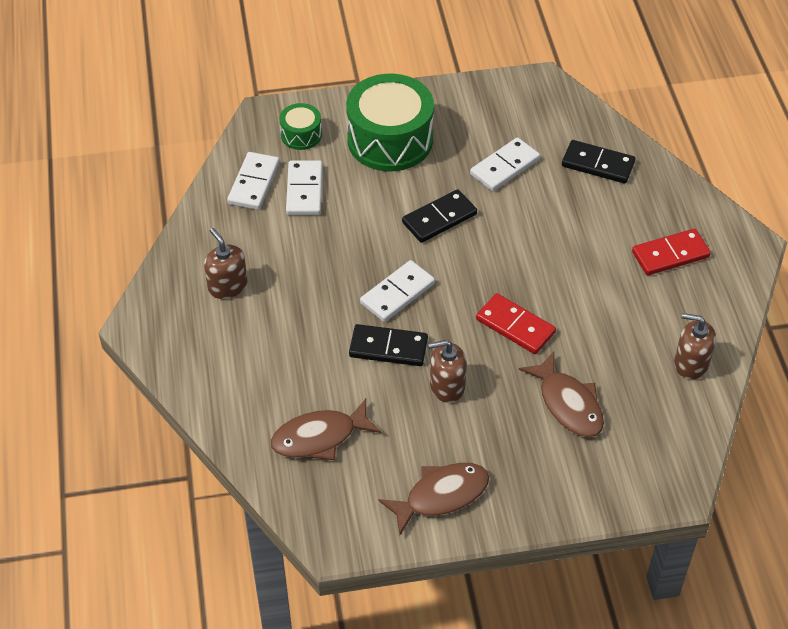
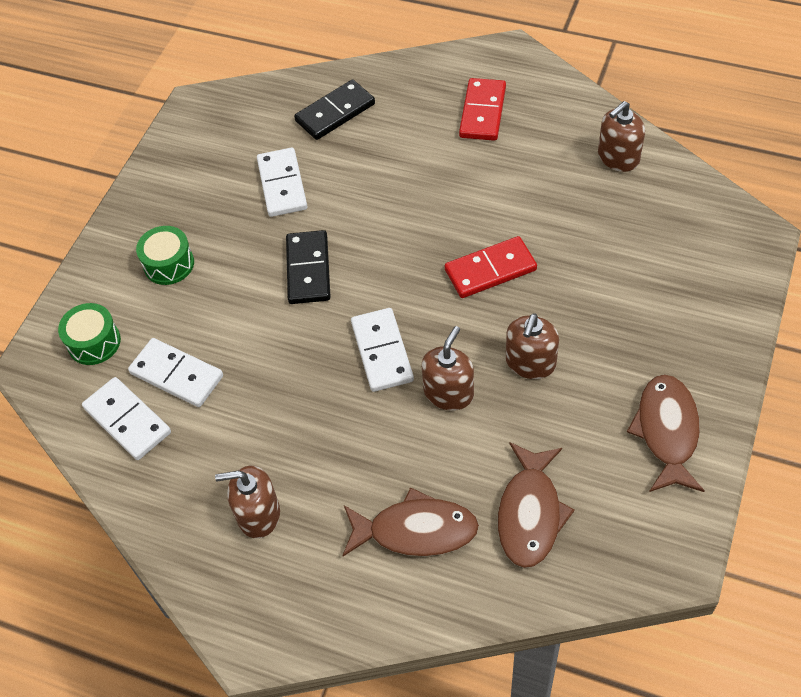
camera: 55 degrees left, 5 degrees up
(388, 347) = (448, 393): black domino -> brown soap dispenser
(390, 140) = (169, 264): green drum -> green drum, size x0.48
(568, 404) = (611, 272): brown fish -> brown fish (416, 530)

